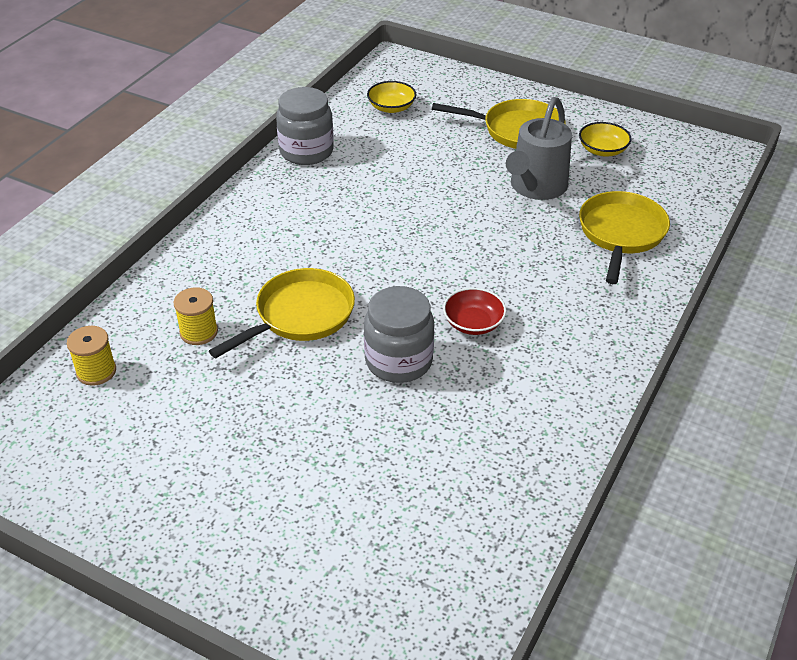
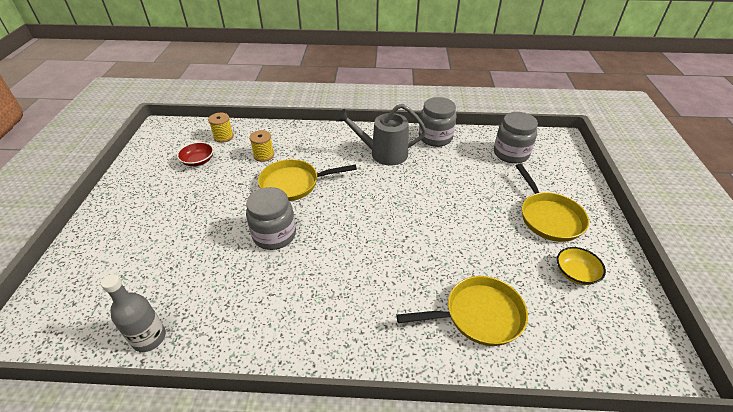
camera: 65 degrees right, 0 degrees up
(300, 315) = (293, 184): yellow pan -> yellow pan turned 150 degrees clockwise
(391, 107) = (511, 154): yellow bowl -> grey jar
(473, 323) = (325, 258): red bowl -> red bowl (198, 161)
(517, 523) = (149, 338): none -> grey bottle
(535, 188) = (491, 247): grey watering can -> grey watering can (383, 154)

